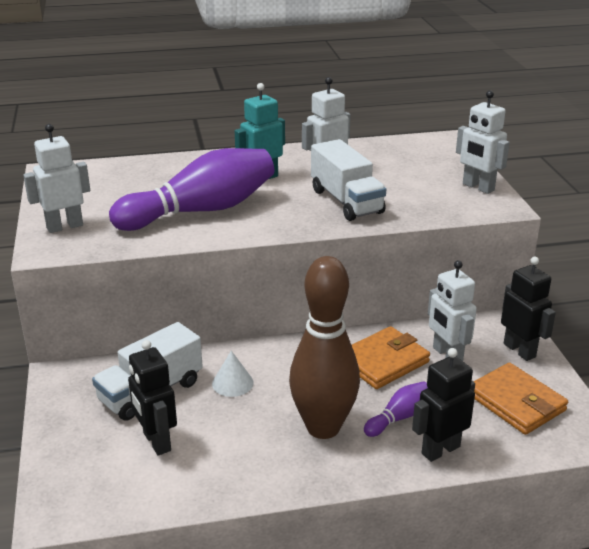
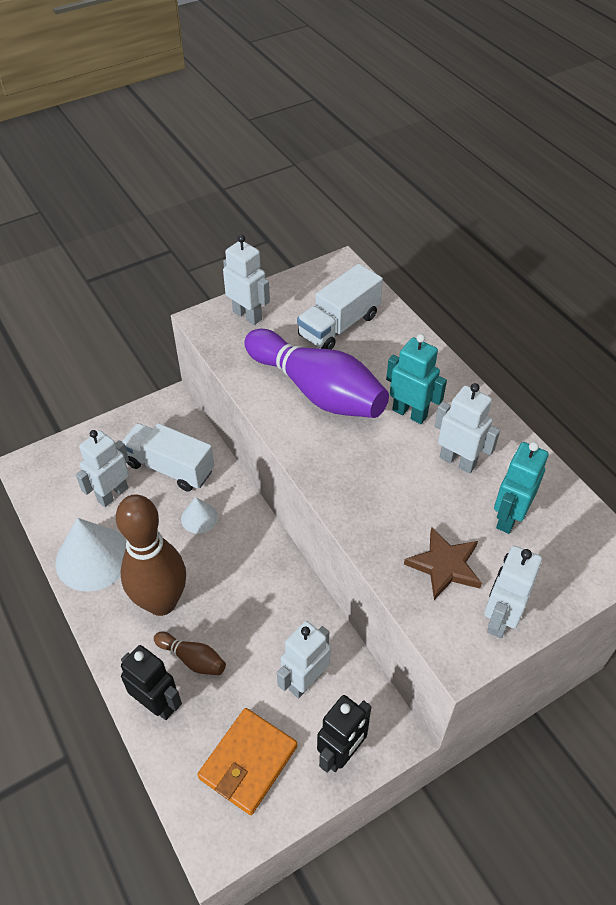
camera: 70 degrees right, 20 degrees up
(156, 442) = (112, 494): black robot -> white robot
(237, 471) = (93, 558): none -> white cone
(346, 201) = (394, 498): white truck -> white truck (339, 326)
(383, 362) = (272, 626): orange wallet -> none
(391, 165) = (508, 517): none -> turquoise robot
(399, 417) = (192, 659): purple bowling pin -> brown bowling pin
(423, 196) = (445, 566): none -> brown star

